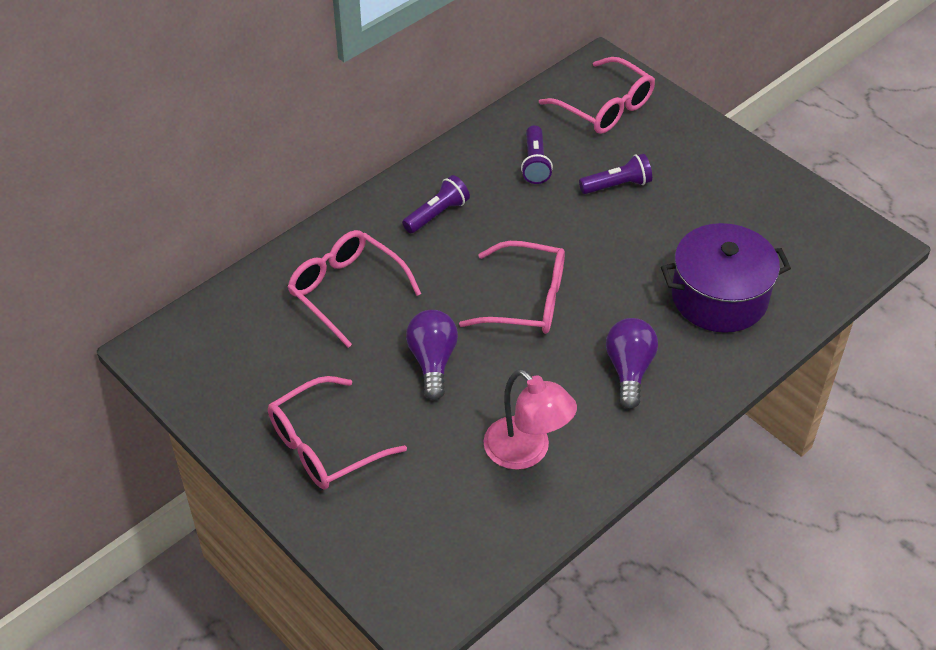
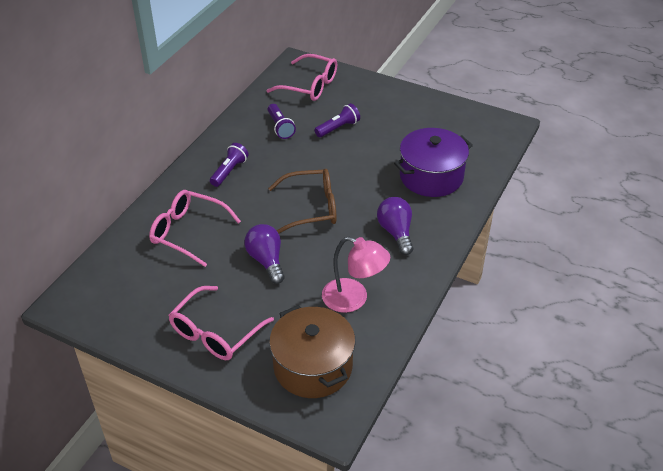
camera: 20 degrees left, 5 degrees down
(430, 532) = (313, 366): none -> brown pot
(527, 300) = (311, 208): pink glasses -> brown glasses

